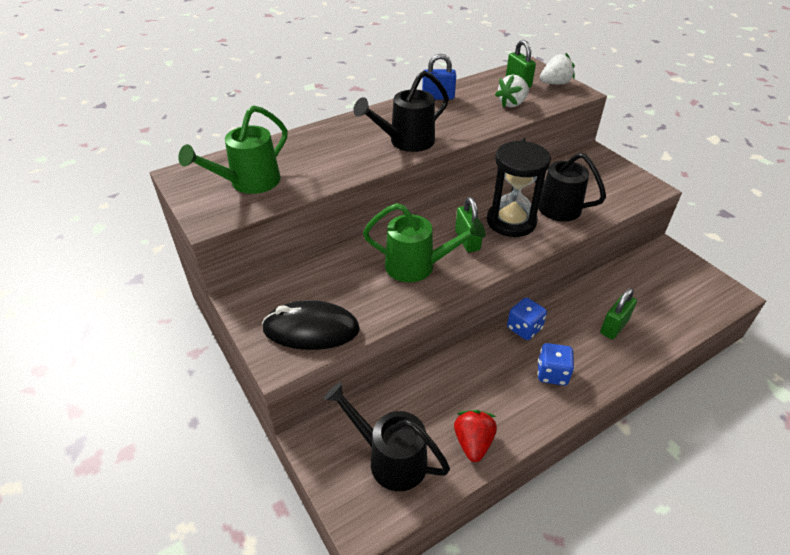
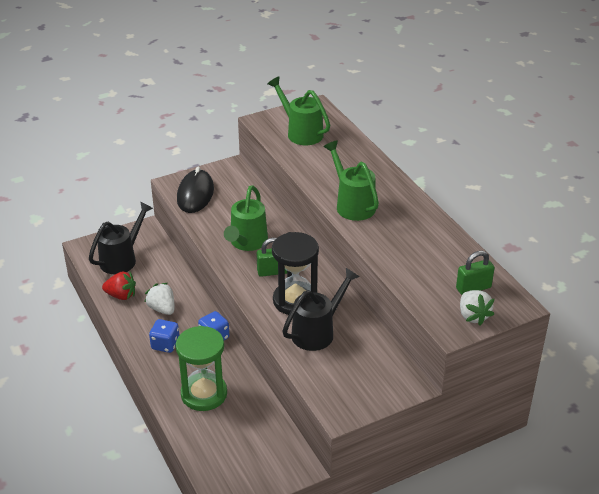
camera: 95 degrees right, 5 degrees down
(406, 142) = (352, 204): black watering can -> green watering can
(438, 97) = (437, 229): blue padlock -> none
(512, 104) = (423, 276): white strawberry -> white strawberry (162, 309)
(614, 326) = (204, 394): green padlock -> green hourglass

